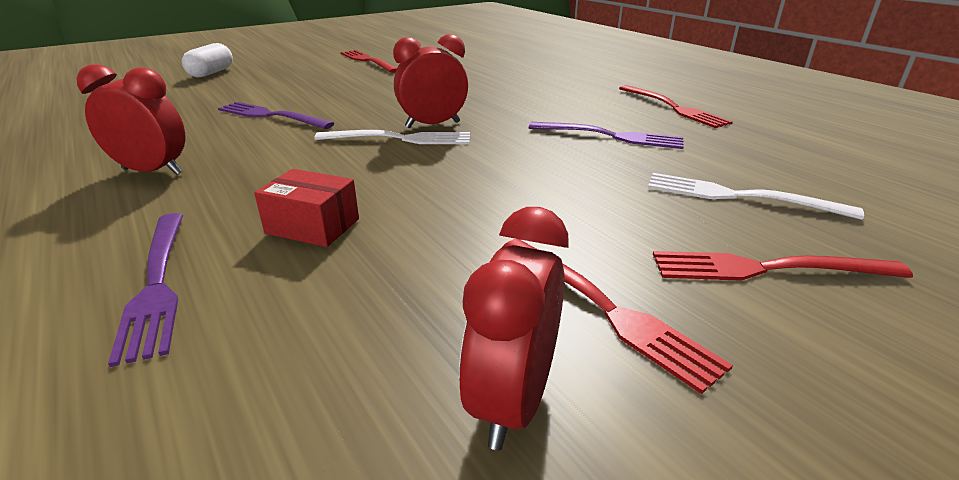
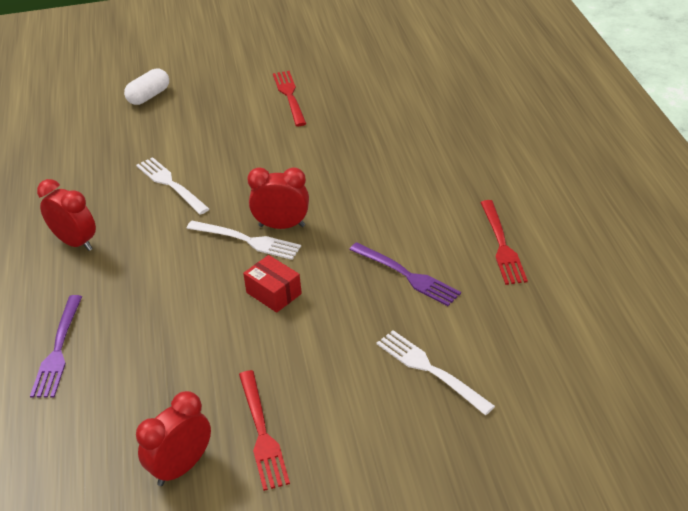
camera: 25 degrees right, 10 degrees up
(270, 116) = (170, 184): purple fork -> white fork
(312, 226) = (148, 324): red box -> red box (273, 293)
(765, 269) = (375, 433): red fork -> none

